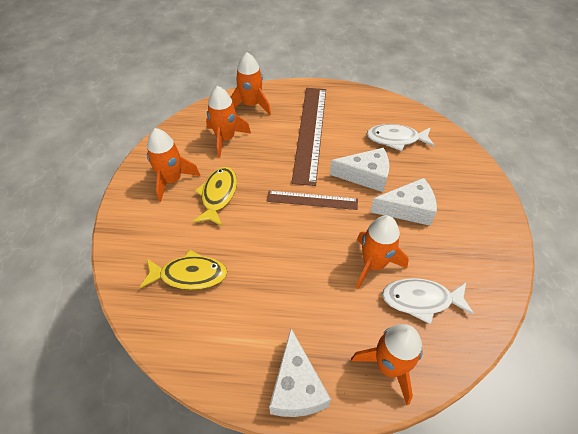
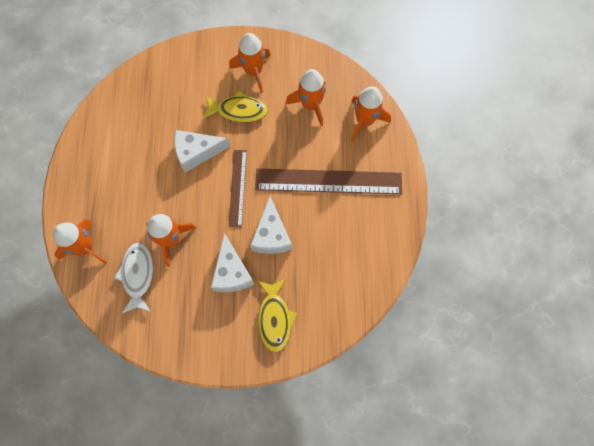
camera: 85 degrees right, 20 degrees up
(189, 275) = (158, 104): yellow fish -> yellow fish (275, 318)
(296, 387) = (73, 186): white cheese -> white cheese (196, 153)
(396, 139) = (327, 267): white fish -> none

